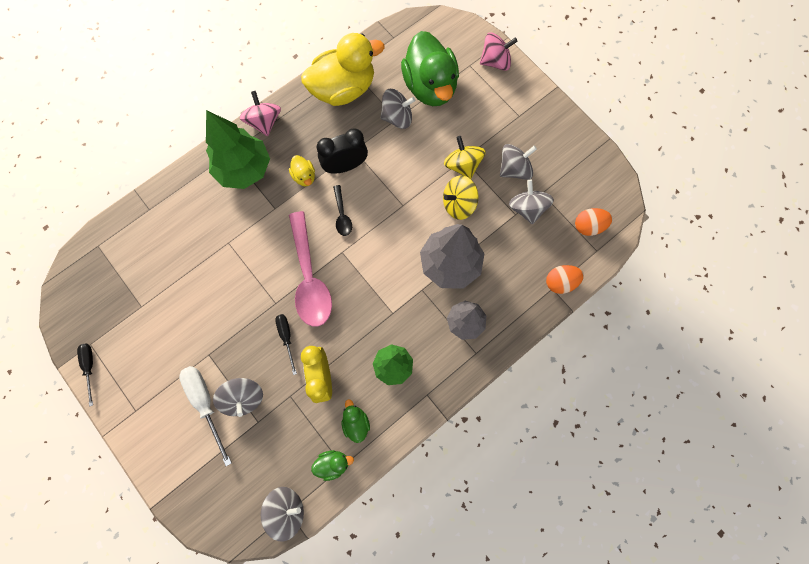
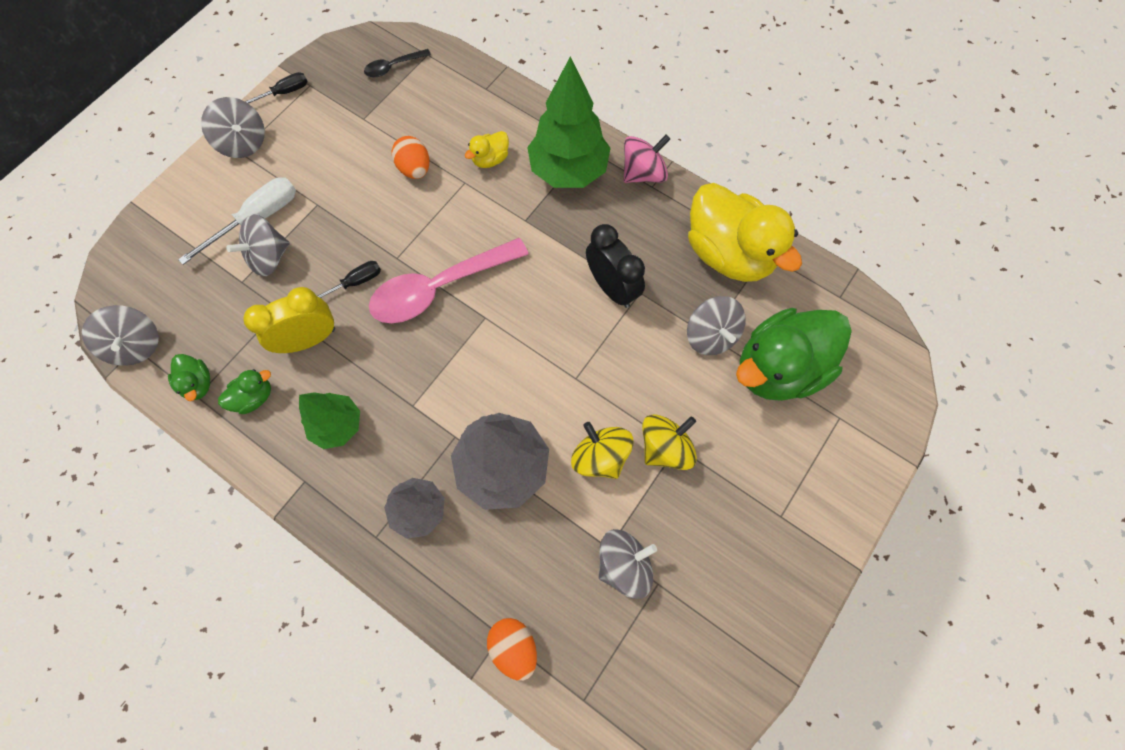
camera: 75 degrees right, 5 degrees down
(304, 176) = (580, 242): yellow duck -> yellow duck (490, 159)
(342, 215) = (538, 303): black spoon -> black spoon (393, 67)
(495, 61) = (862, 456): pink spinning top -> none
(514, 169) = (684, 529): grey spinning top -> grey spinning top (243, 142)
(588, 226) = (622, 677): orange egg -> orange egg (415, 169)

